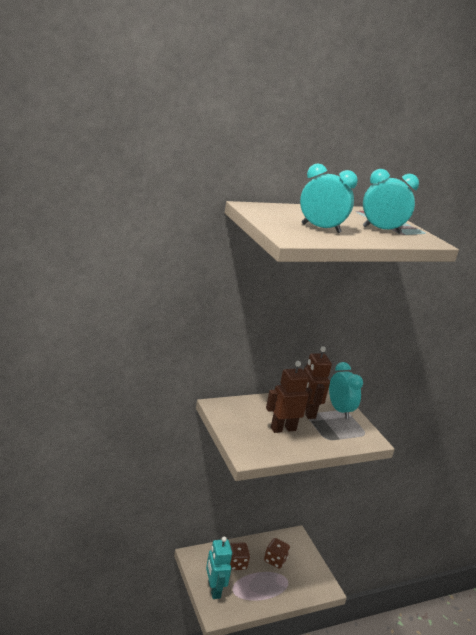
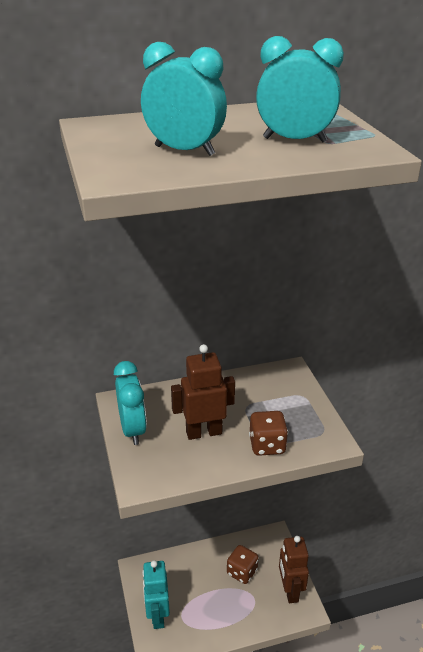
camera: 10 degrees right, 10 degrees up
(236, 563) = (191, 578): brown dice -> brown dice (267, 445)
(307, 412) = (246, 402): brown robot -> brown robot (290, 590)
(339, 410) = (294, 395): turquoise clock -> turquoise clock (133, 429)

